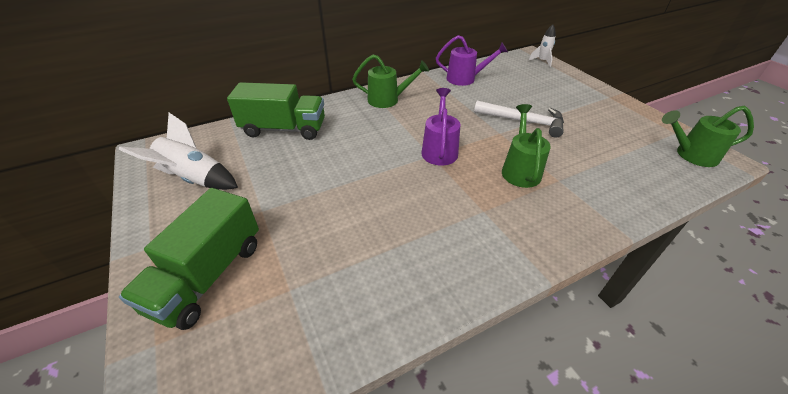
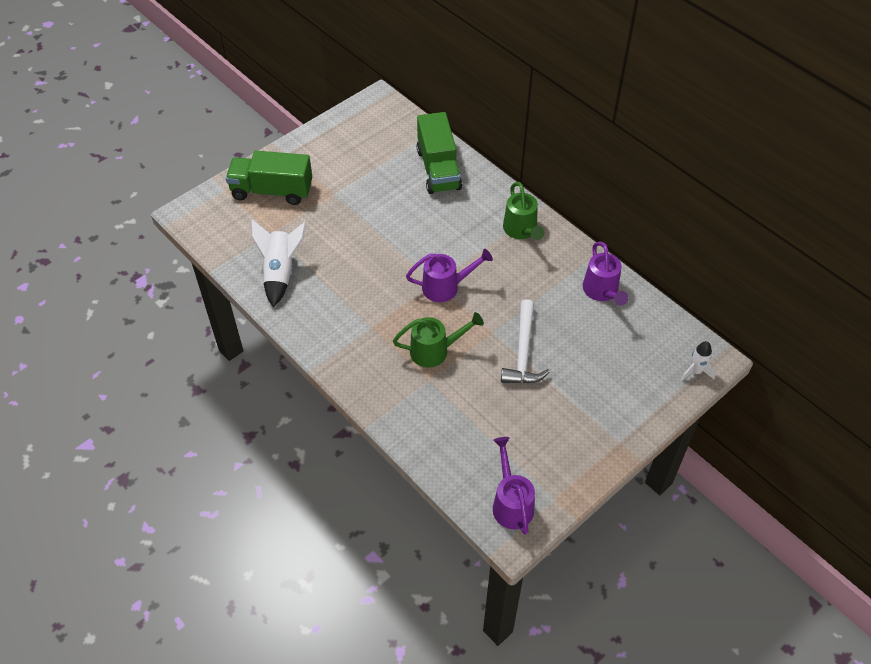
camera: 75 degrees right, 10 degrees up
(194, 179) = (355, 143): white rocket -> white rocket (280, 272)
(691, 155) = (511, 503): green watering can -> purple watering can

